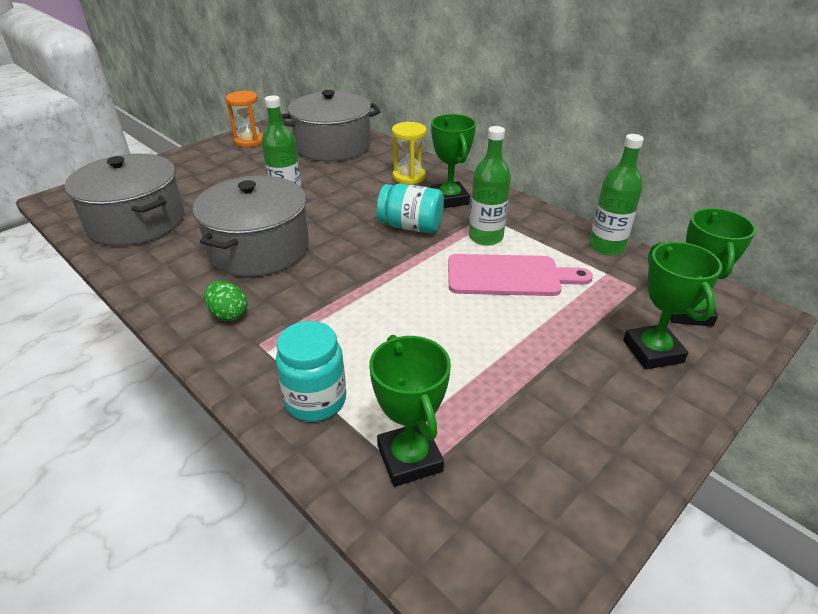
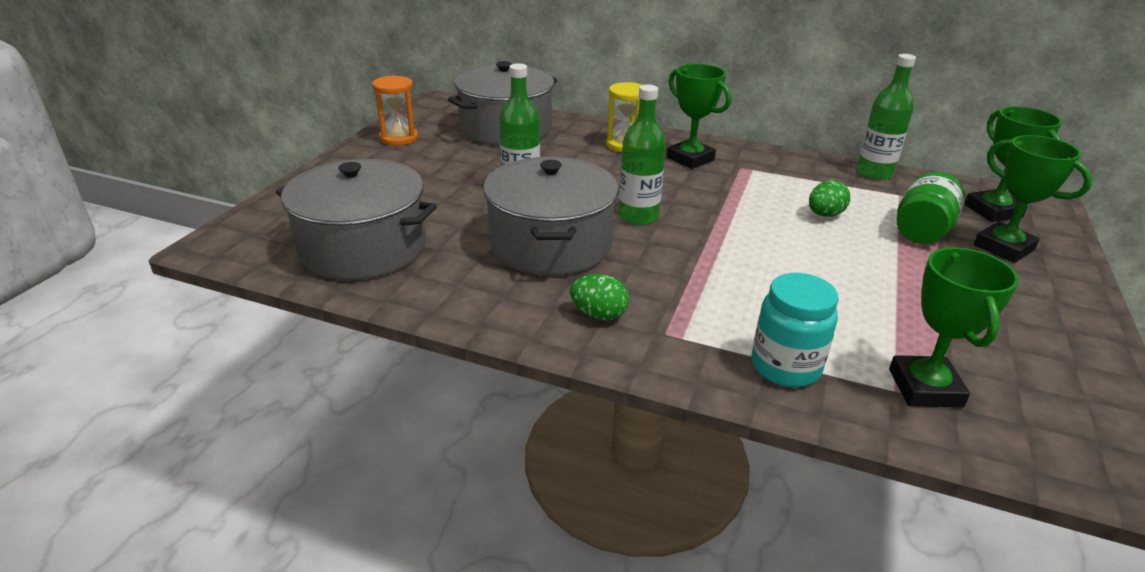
camera: 25 degrees left, 5 degrees down
(409, 458) = (925, 388): green trophy -> green trophy turned 45 degrees clockwise
(411, 226) = (683, 190): turquoise jar -> none
(485, 237) = (764, 186): green bottle -> green bottle (638, 216)
(509, 276) = (824, 215): pink cutting board -> green egg
(586, 314) = (922, 231): none -> green jar

